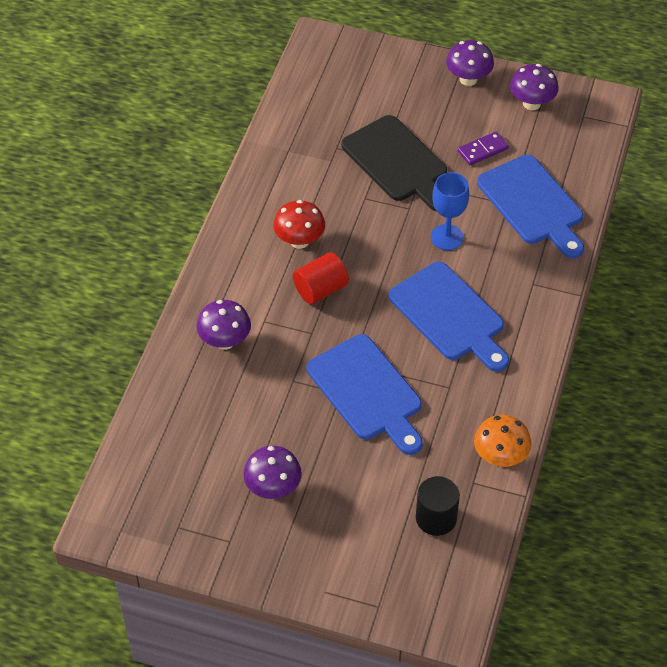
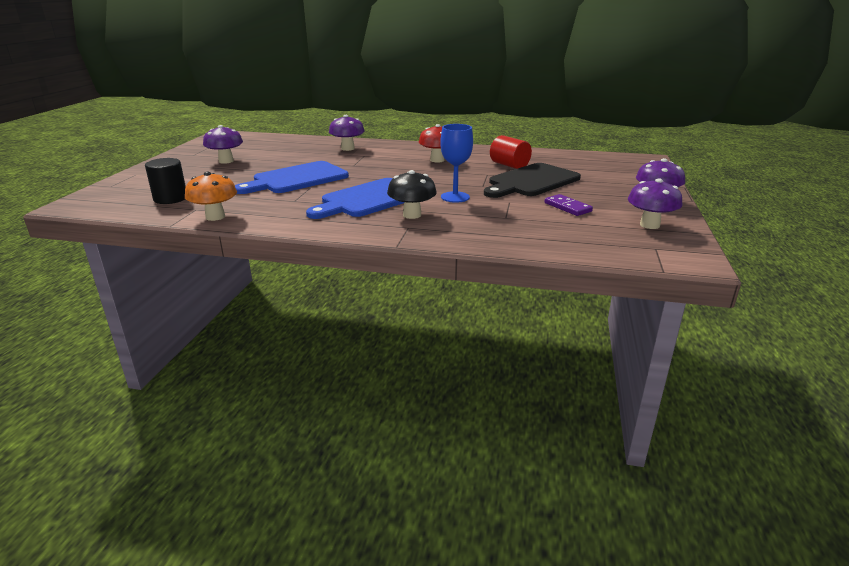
camera: 85 degrees right, 25 degrees down
(320, 289) = (393, 166): red cylinder -> red cylinder (509, 165)
(500, 279) = (412, 215): none -> black mushroom
(532, 204) = (510, 226): blue cutting board -> none

